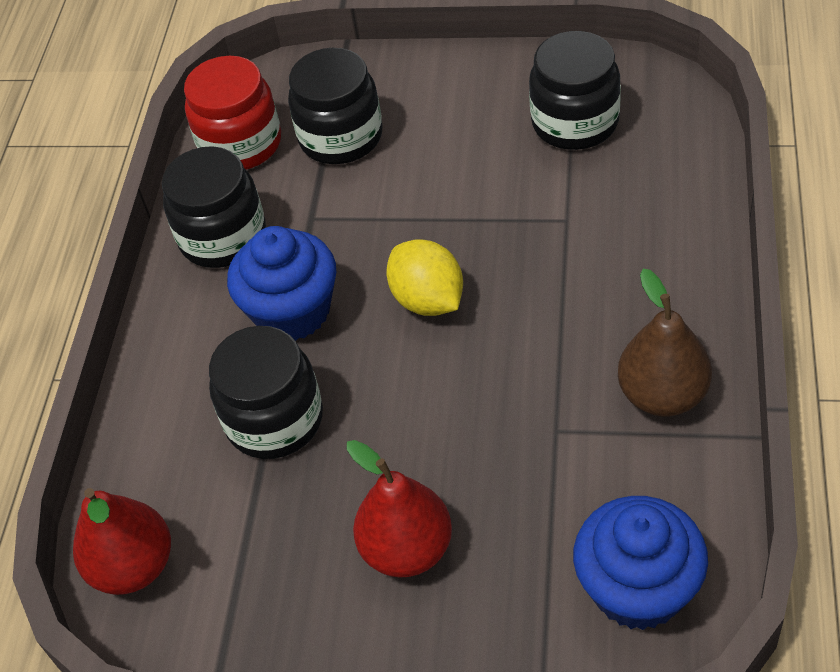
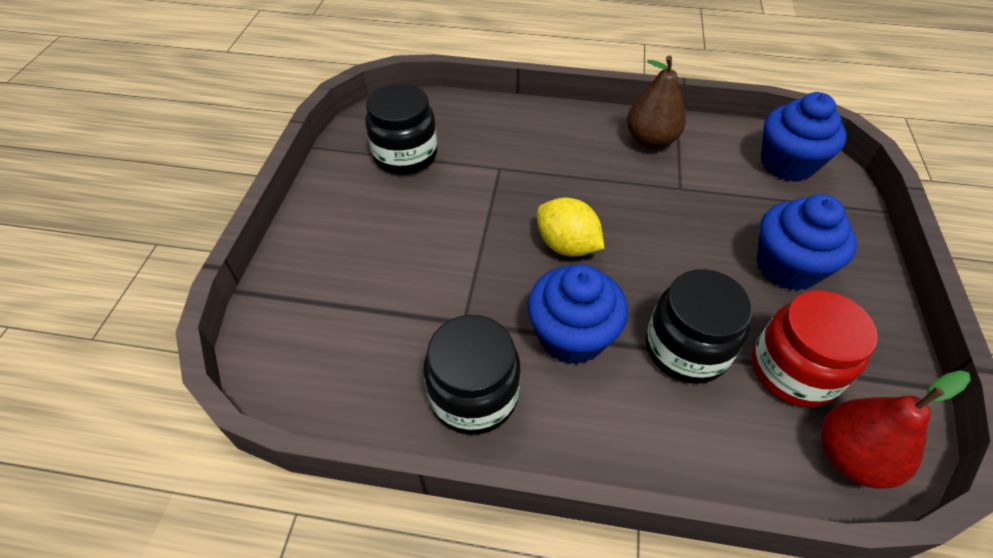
camera: 95 degrees left, 0 degrees up
(240, 144) = (348, 382): red jar -> red jar (793, 370)
(341, 137) = (369, 297): black jar -> none
(407, 549) = (787, 267): red pear -> blue cupcake
(428, 300) = (566, 245): yellow lemon -> yellow lemon turned 75 degrees clockwise

